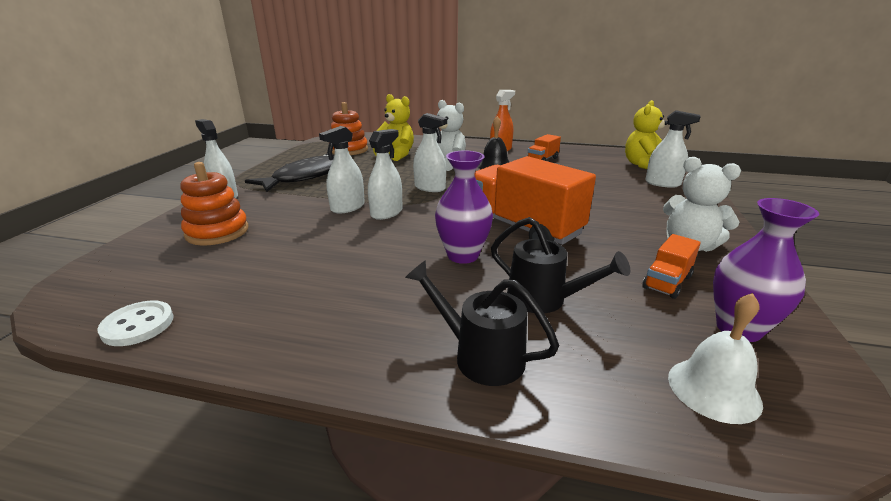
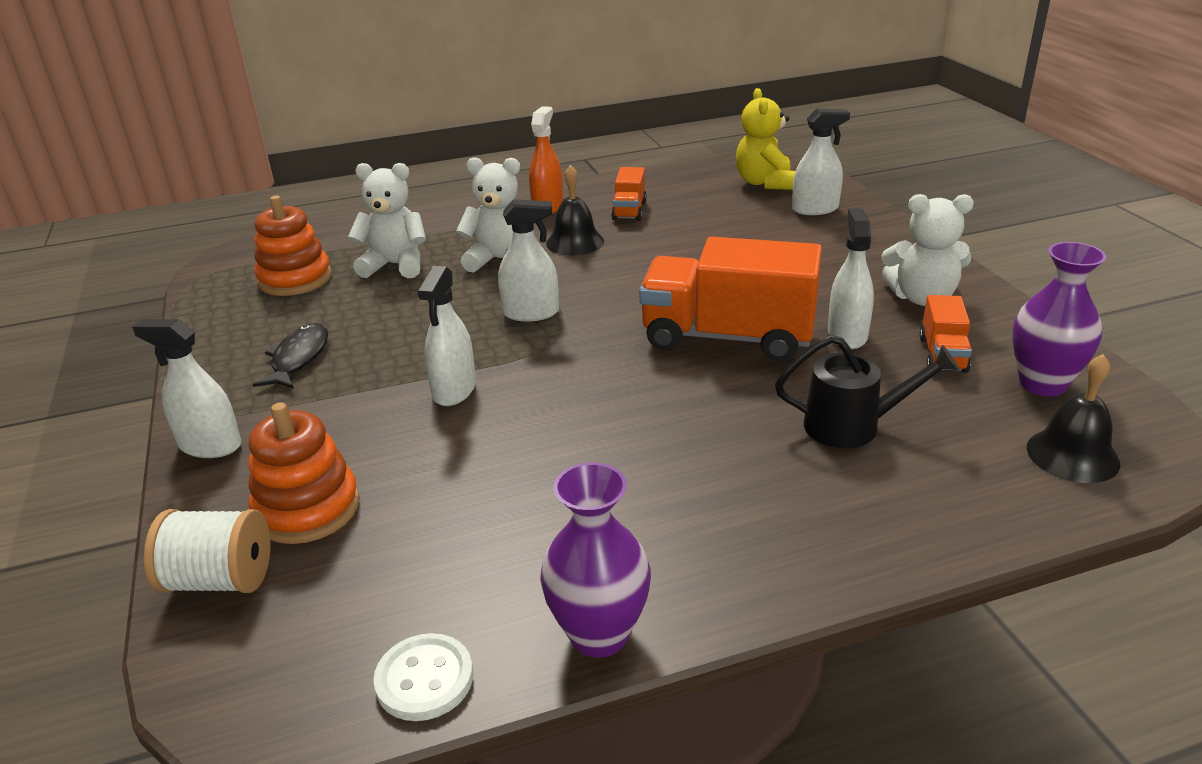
camera: 30 degrees left, 5 degrees up
(145, 246) = (220, 579): none -> white spool
(305, 177) = (298, 358): black fish -> black fish, size x0.60
(386, 213) = (525, 378): white spray bottle -> white spray bottle (847, 335)
(396, 155) = (395, 265): yellow teddy bear -> white teddy bear
(463, 255) = (705, 405): purple vase -> purple vase (599, 634)
(479, 355) = (861, 517): black watering can -> none
(713, 389) = (1072, 455): white bell -> black bell

